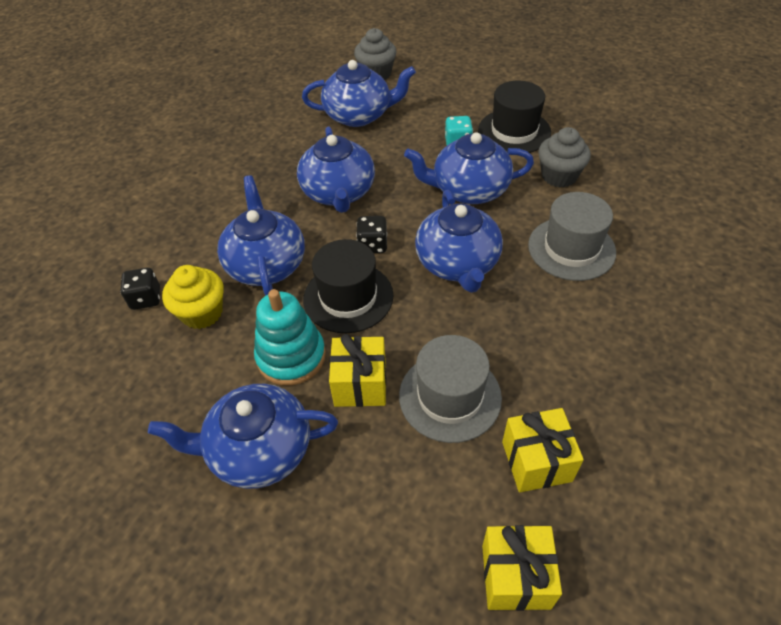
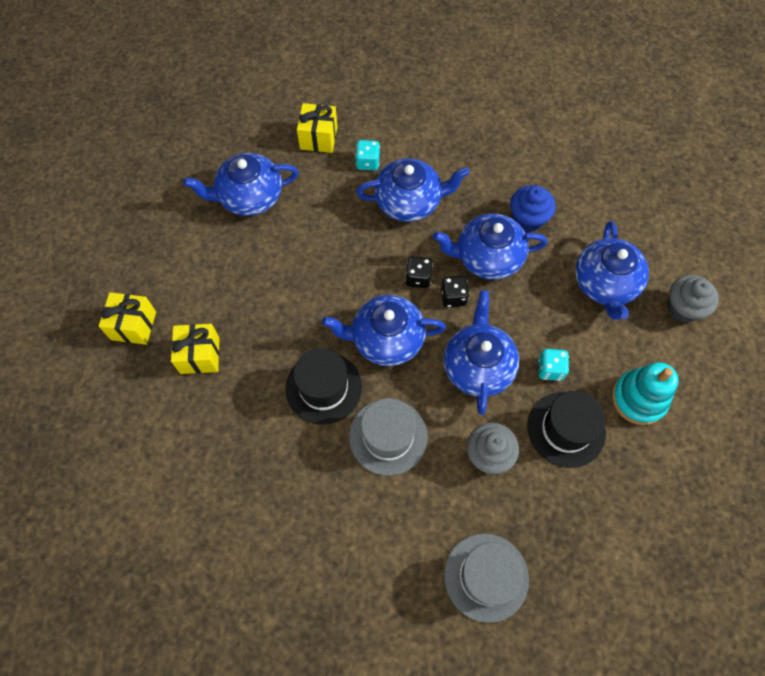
camera: 95 degrees right, 15 degrees up
(146, 298) = (388, 128): black dice -> black dice (453, 297)
(202, 313) = (368, 162): yellow cupcake -> turquoise dice
(259, 450) = (249, 197): blue teapot -> blue teapot turned 105 degrees counterclockwise
(287, 167) = (528, 219): none -> blue cupcake
(291, 356) = (317, 216): turquoise stacking toy -> turquoise stacking toy (638, 399)
(348, 297) = (365, 255): black hat -> black hat (323, 388)
(360, 384) = (284, 257): yellow gift -> yellow gift (318, 138)
(450, 396) = (261, 311): grey hat -> grey hat (486, 577)

